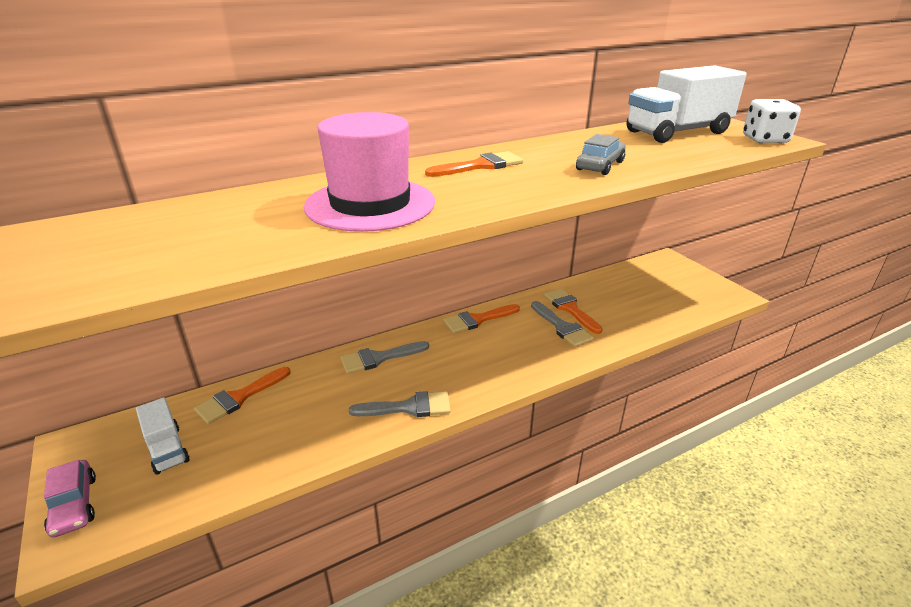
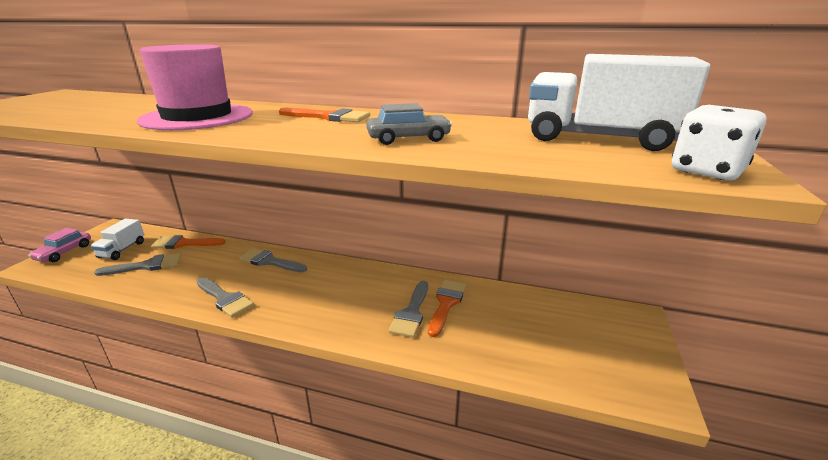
camera: 45 degrees right, 5 degrees down
(249, 440) = (146, 266): none -> grey brush
(477, 320) = (365, 272): orange brush -> none

